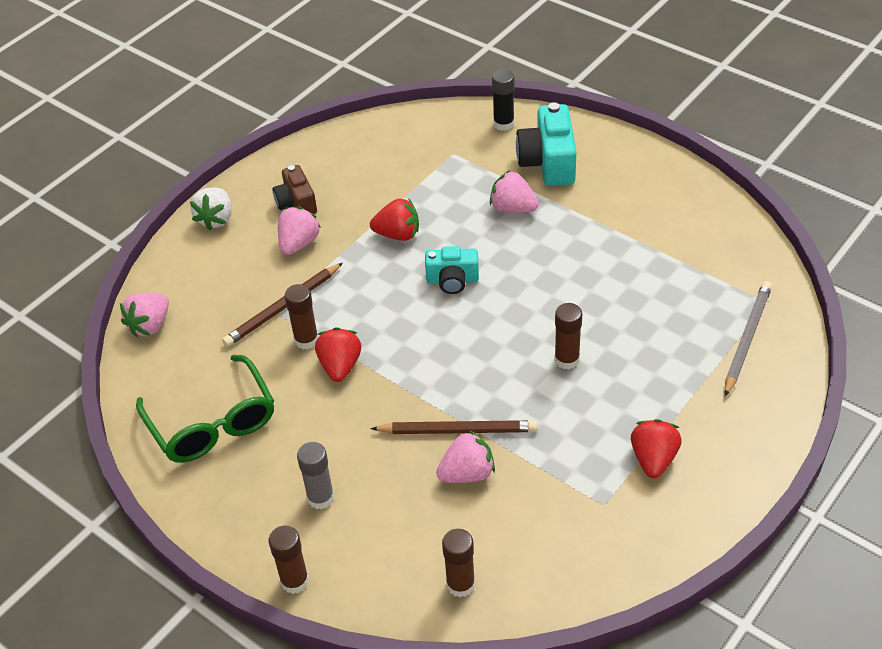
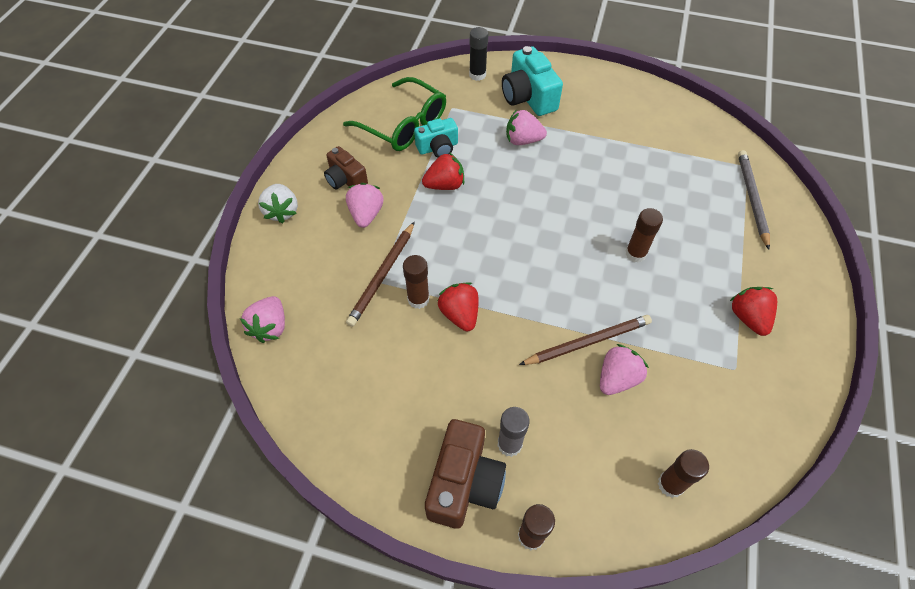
camera: 25 degrees left, 10 degrees up
(212, 423) = (376, 404): green glasses -> green glasses (404, 125)
(258, 516) = (464, 483): none -> brown camera
(452, 280) = (510, 212): turquoise camera -> turquoise camera (438, 147)

